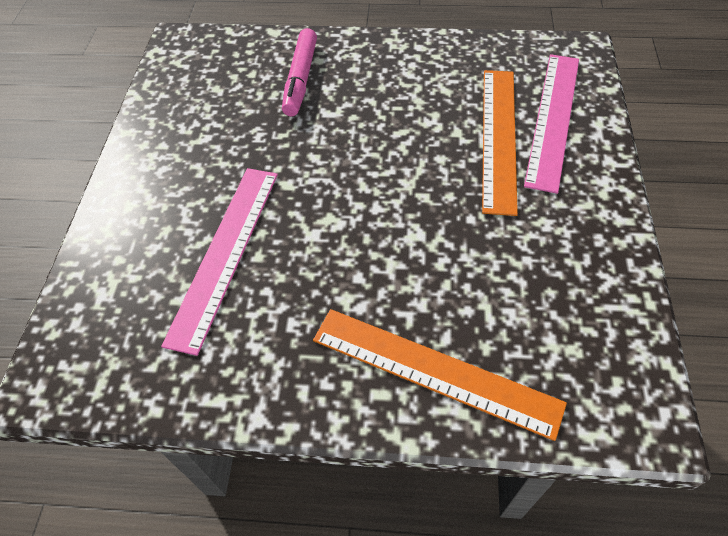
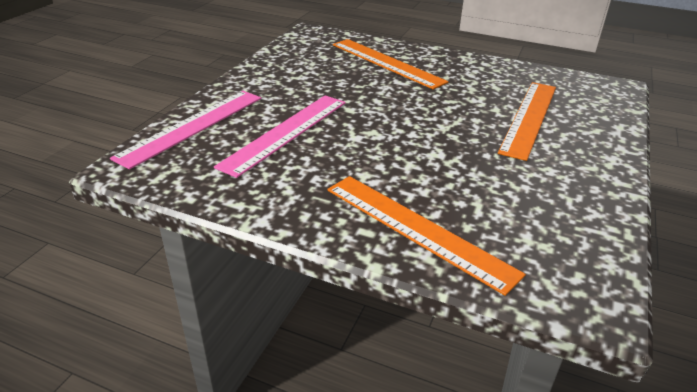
camera: 15 degrees right, 20 degrees down
(301, 79) = (387, 63): pink marker -> orange ruler
(553, 119) = (580, 117): pink ruler -> pink ruler (192, 126)

